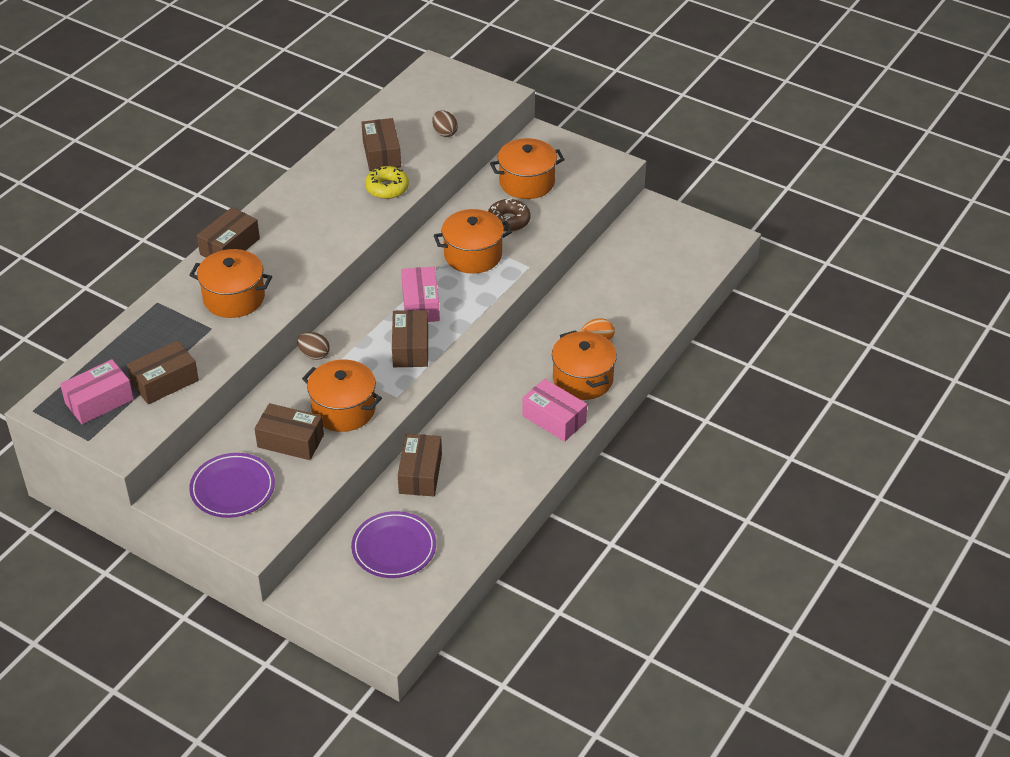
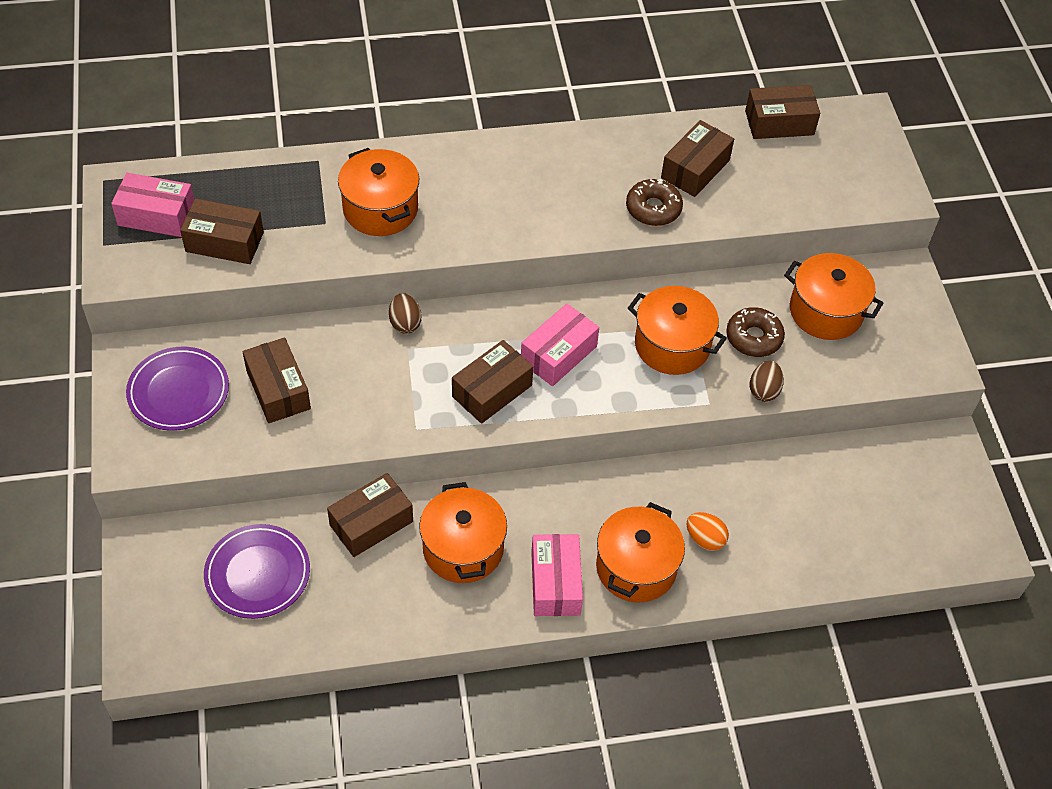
camera: 45 degrees right, 10 degrees up
(230, 246) = (443, 155): brown box -> brown box (779, 123)
(343, 409) = (358, 400): orange pot -> orange pot (463, 548)
(387, 188) = (653, 209): yellow donut -> brown donut
(444, 133) = (784, 193): brown egg -> brown egg (764, 390)

